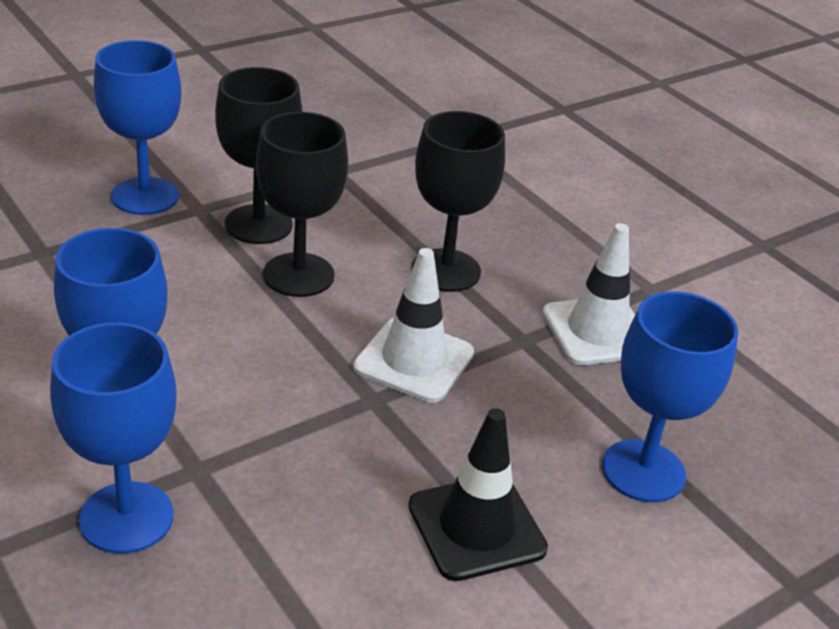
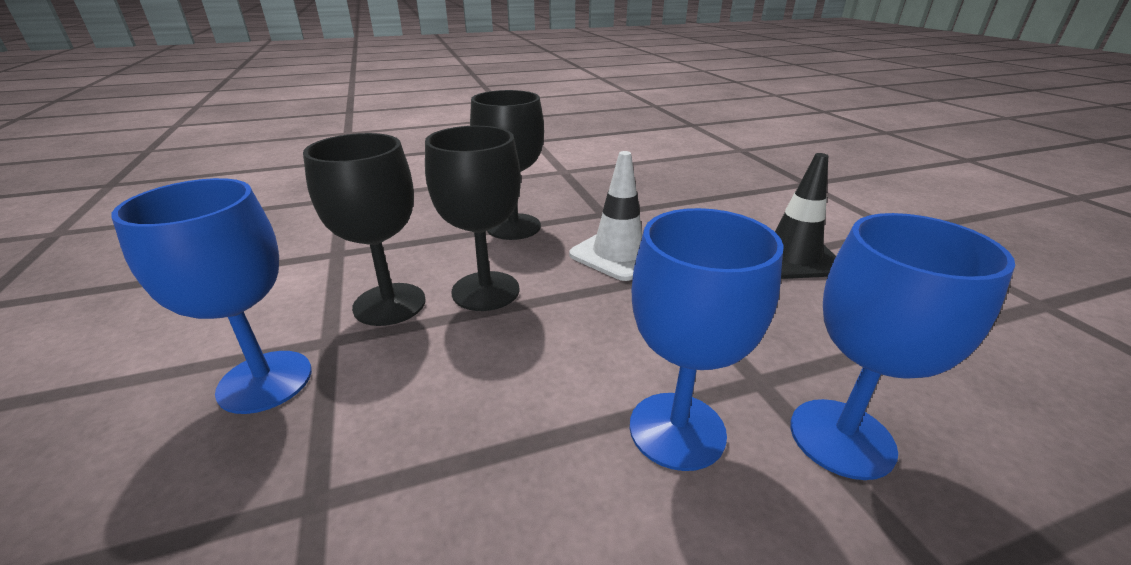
camera: 70 degrees left, 5 degrees down
(597, 331) = (600, 191): white traffic cone -> none
(643, 471) = (729, 201): blue goblet -> none

